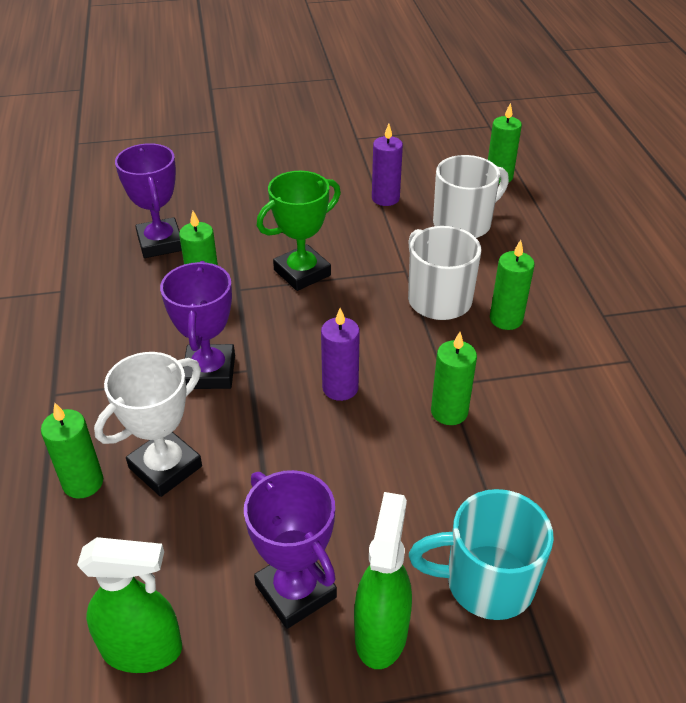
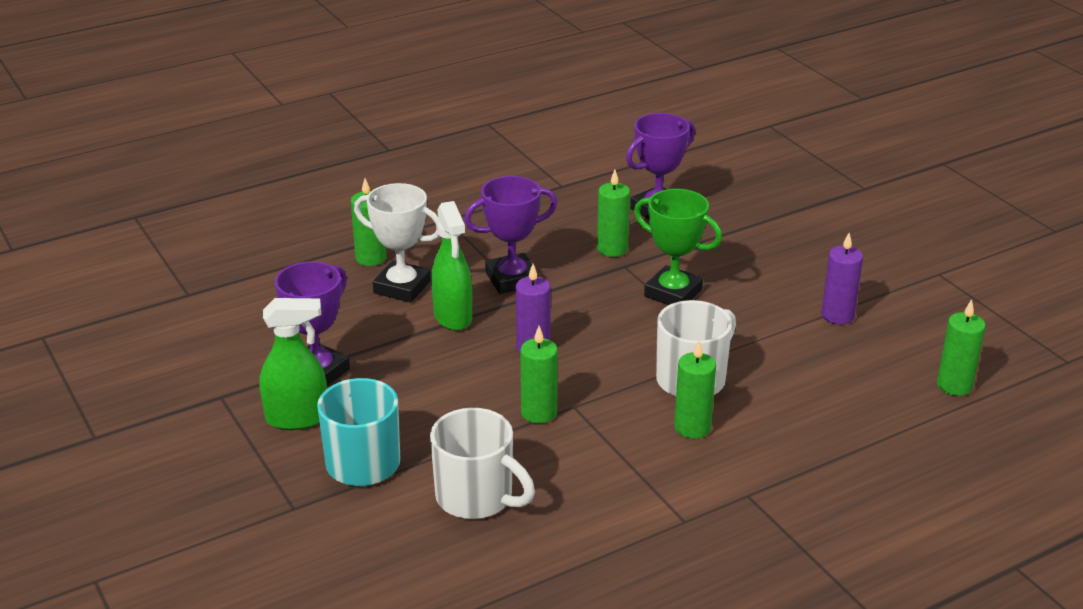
camera: 70 degrees right, 10 degrees down
(143, 649) = (249, 322): green spray bottle -> green spray bottle (453, 317)
(464, 223) = (836, 375): white mug -> white mug (477, 498)

